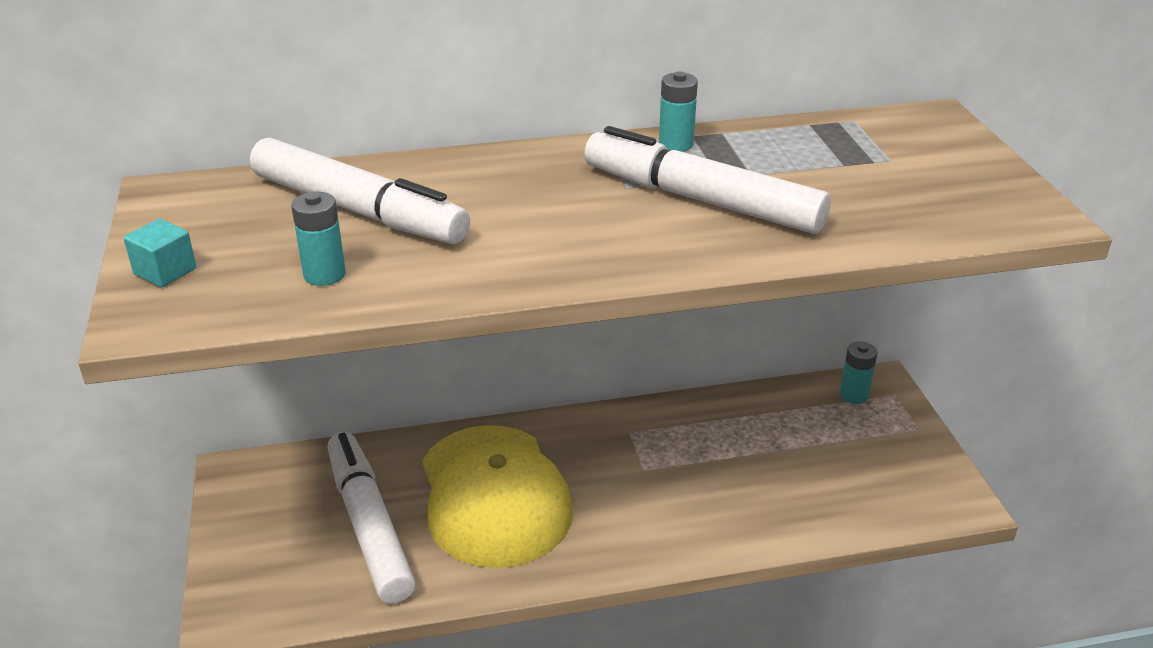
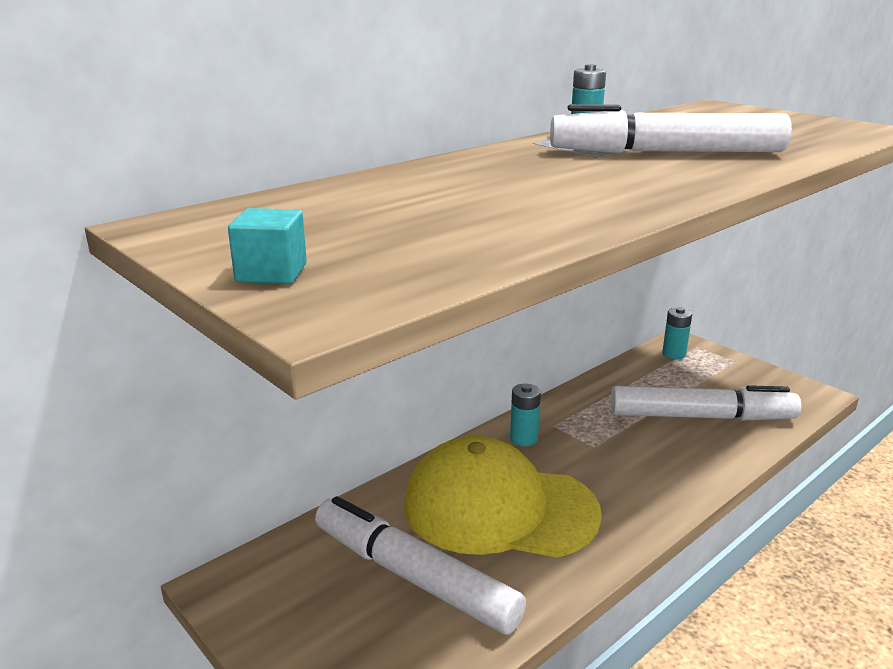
camera: 30 degrees left, 10 degrees down
(324, 275) = (455, 240): turquoise battery -> turquoise battery (523, 439)
(358, 210) = (402, 201): white marker -> white marker (701, 417)
(494, 495) = (499, 508): yellow cap -> yellow cap turned 150 degrees clockwise

